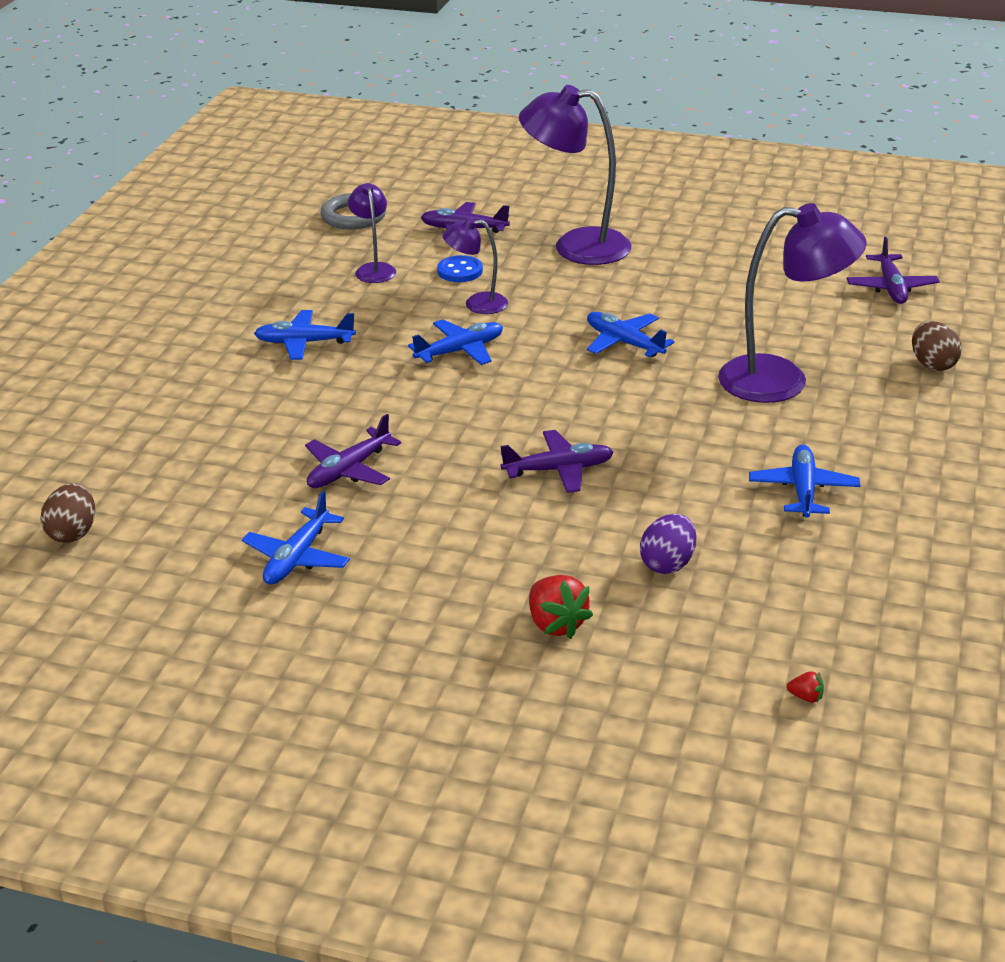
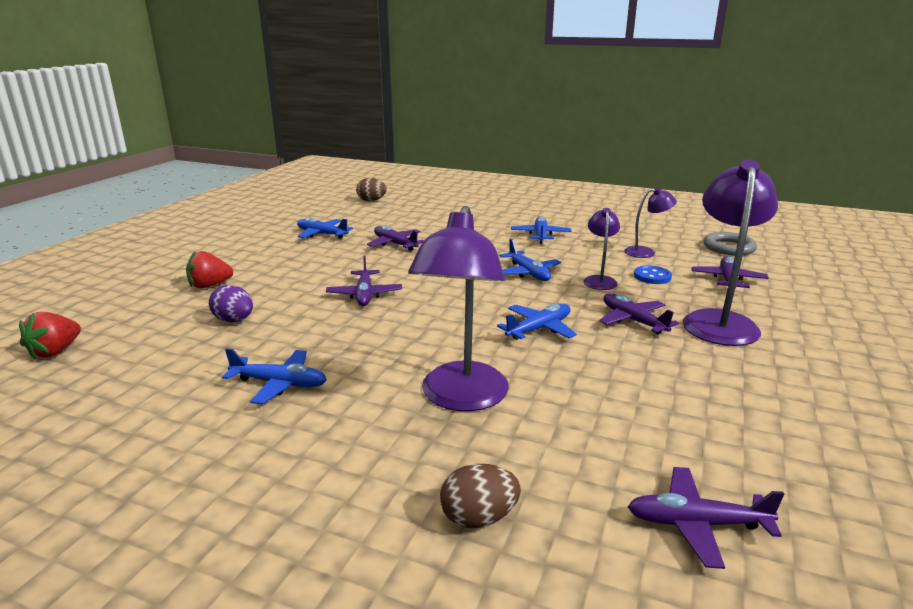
camera: 95 degrees right, 10 degrees down
(587, 290) = (633, 320): none -> purple plane
(806, 697) = (55, 351): red strawberry -> red strawberry, size x2.11

